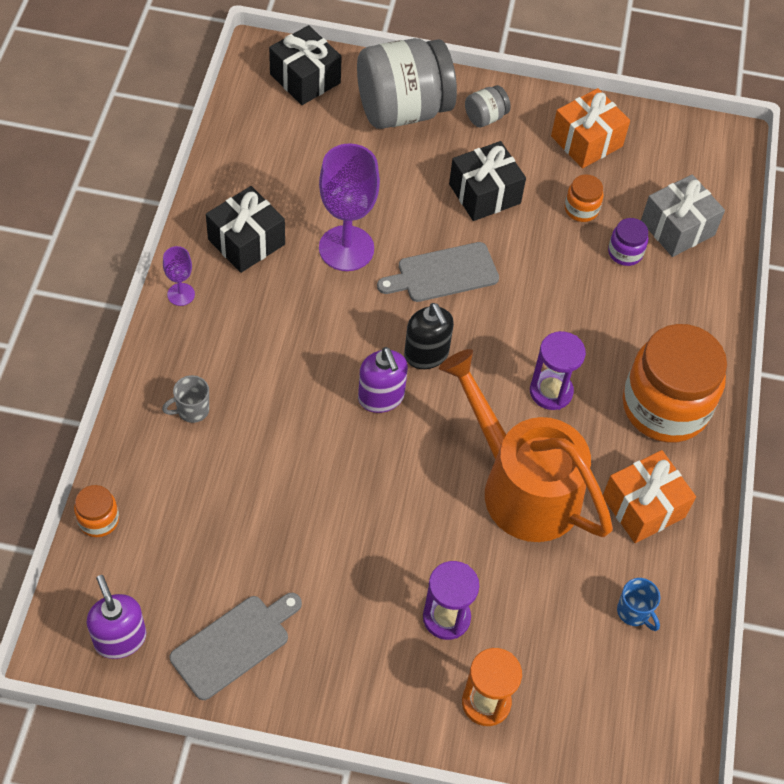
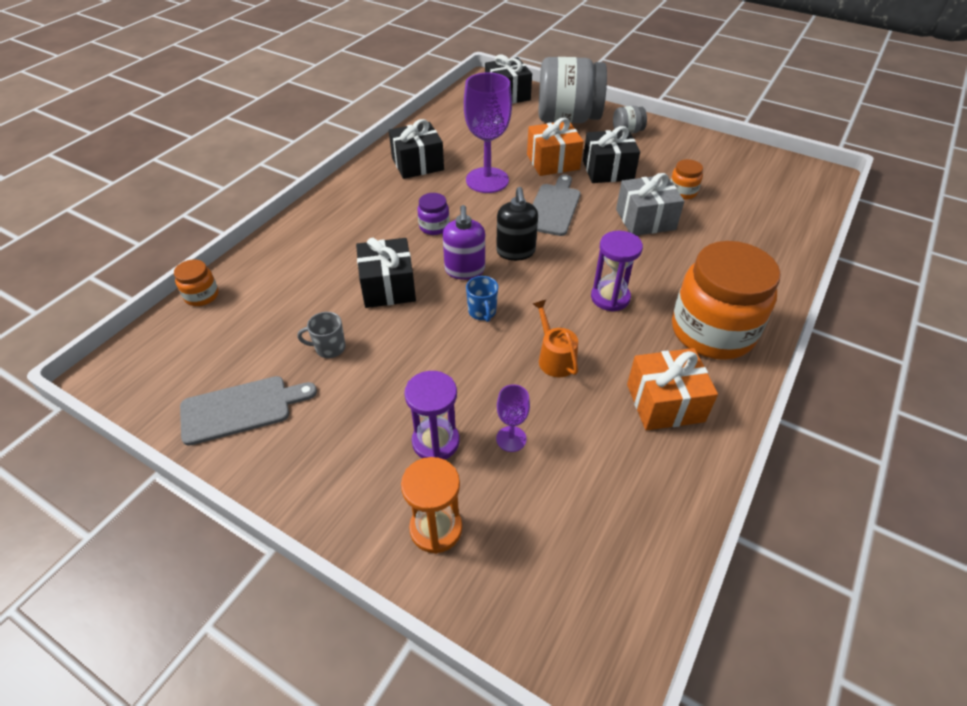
camera: 25 degrees right, 10 degrees down
(120, 638) = (156, 378): purple soap dispenser -> none
(181, 294) = (354, 182): purple goblet -> purple goblet (511, 439)
(192, 410) = (317, 246): grey mug -> grey mug (329, 348)
(306, 445) = (388, 287): none -> black gift
(443, 273) = (553, 207): grey cutting board -> grey cutting board turned 105 degrees clockwise
(522, 486) = (555, 358): orange watering can -> orange watering can, size x0.41
(586, 141) = (701, 156): orange gift -> orange gift (553, 162)
(625, 253) = (710, 223): purple jar -> purple jar (434, 227)
(634, 612) = (623, 491): blue mug -> blue mug (482, 312)
(677, 228) = (762, 217): grey gift -> grey gift (645, 219)

